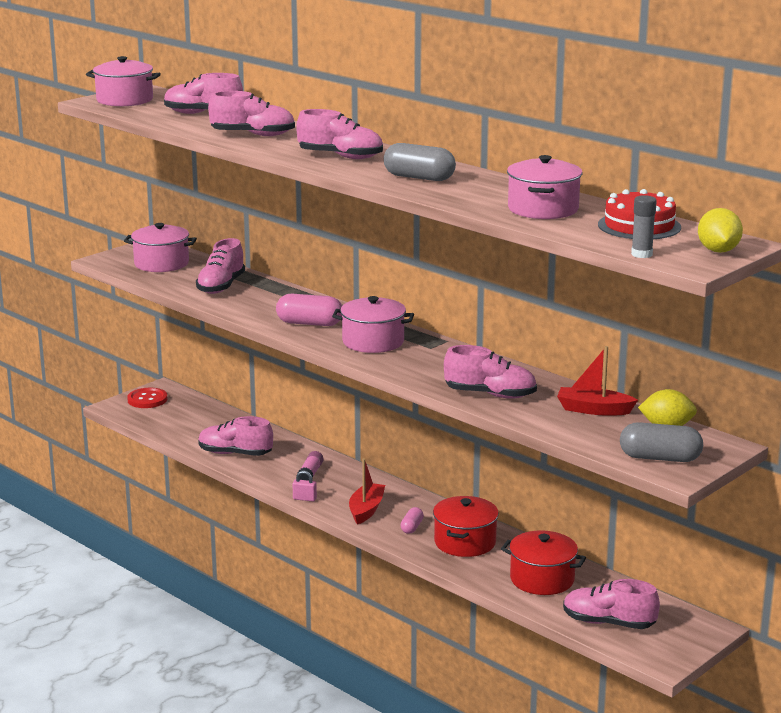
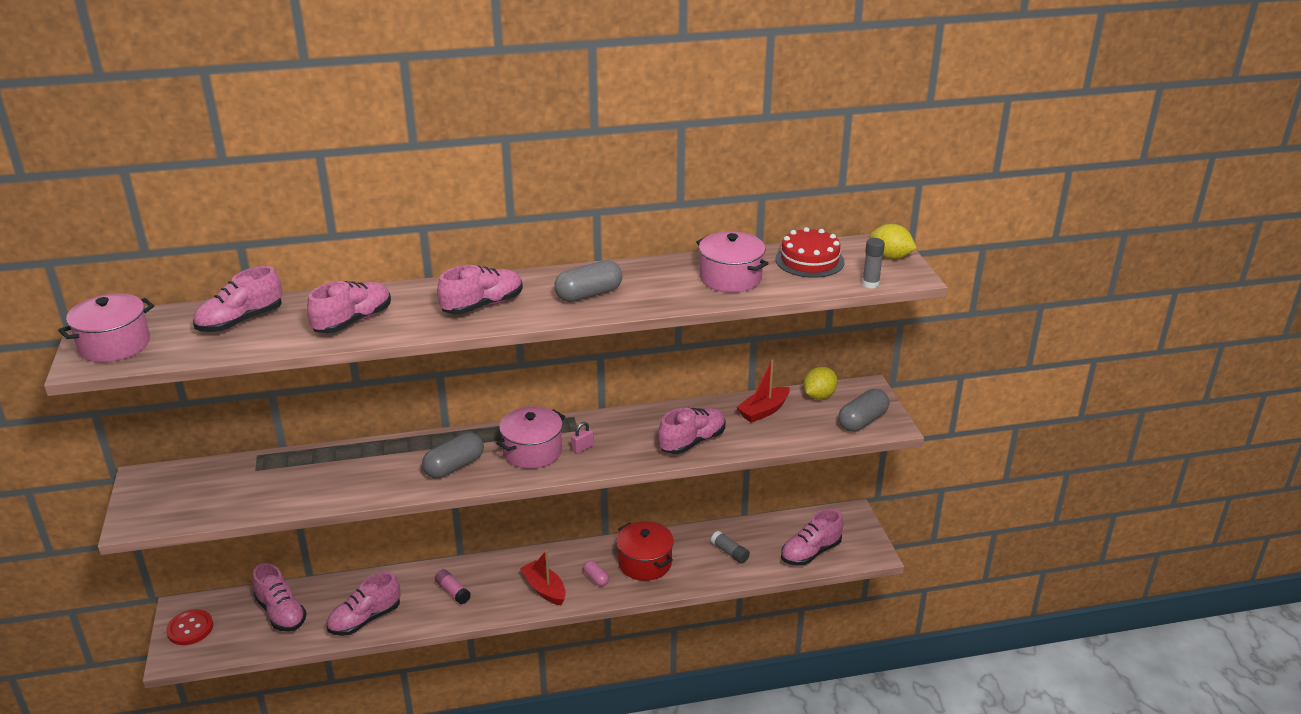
camera: 55 degrees left, 10 degrees up
(161, 263) = (199, 491): pink pot -> none
(221, 286) = (306, 479): pink shoe -> pink shoe (281, 613)
(304, 499) = (489, 615): pink padlock -> pink padlock (582, 448)
(309, 323) = (454, 467): pink capsule -> grey capsule
(542, 579) = (730, 552): red pot -> grey glue stick

